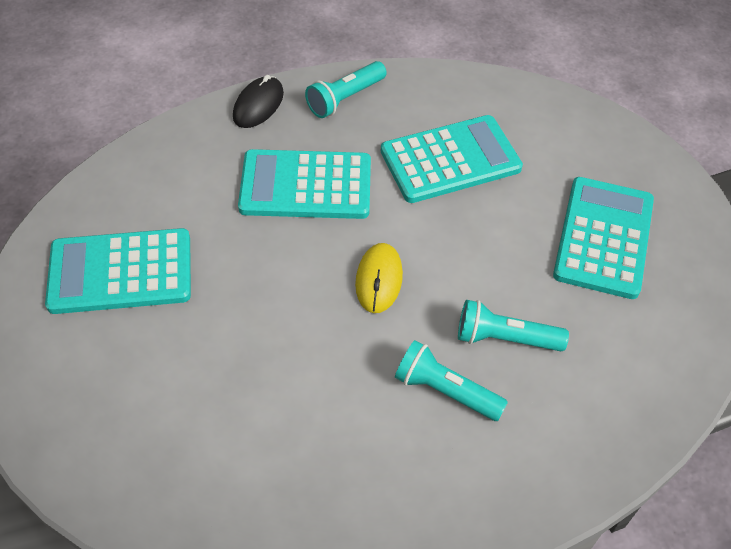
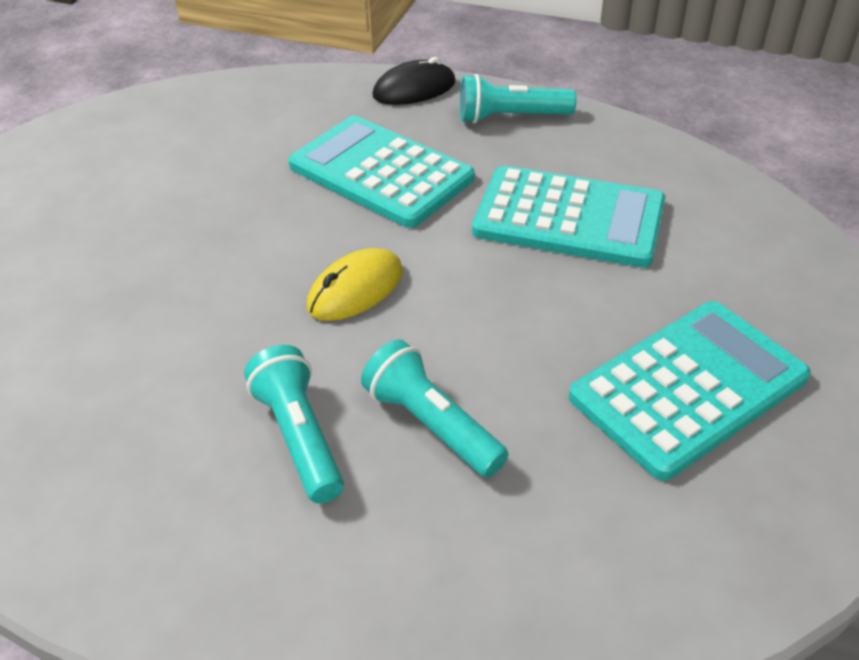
camera: 40 degrees right, 10 degrees down
(120, 272) = (130, 164): turquoise calculator -> none

